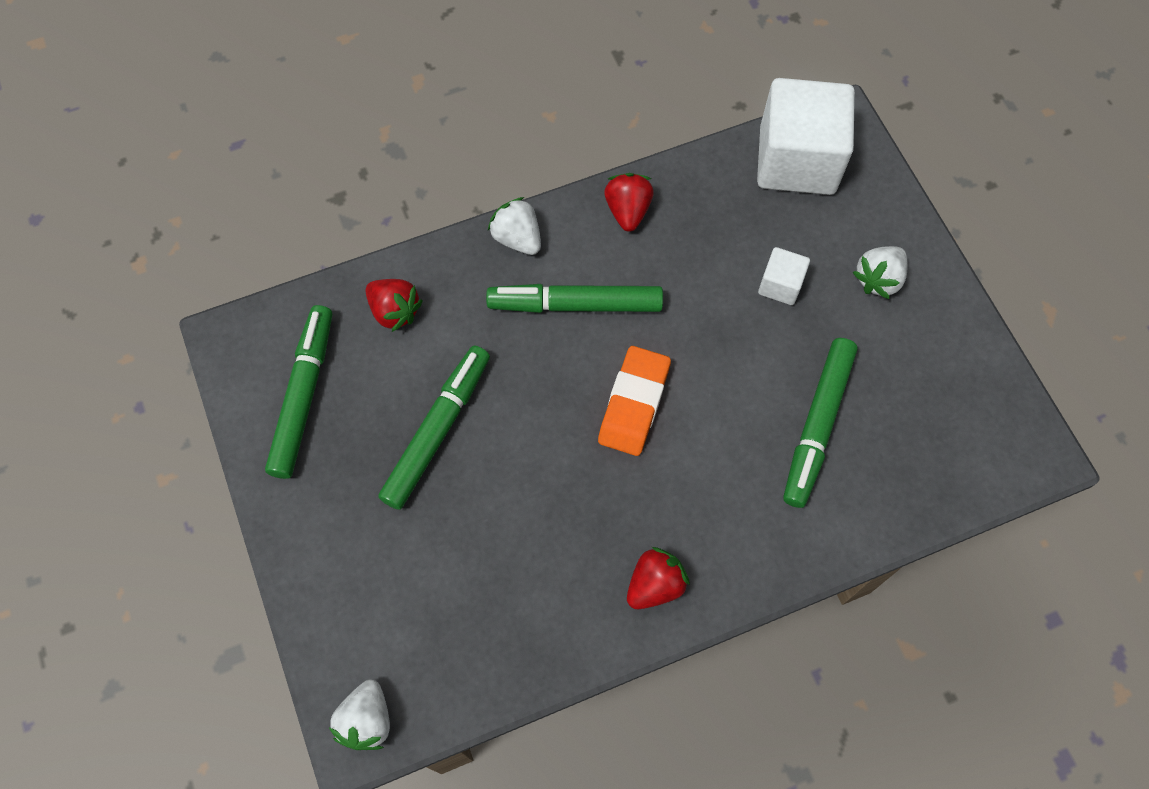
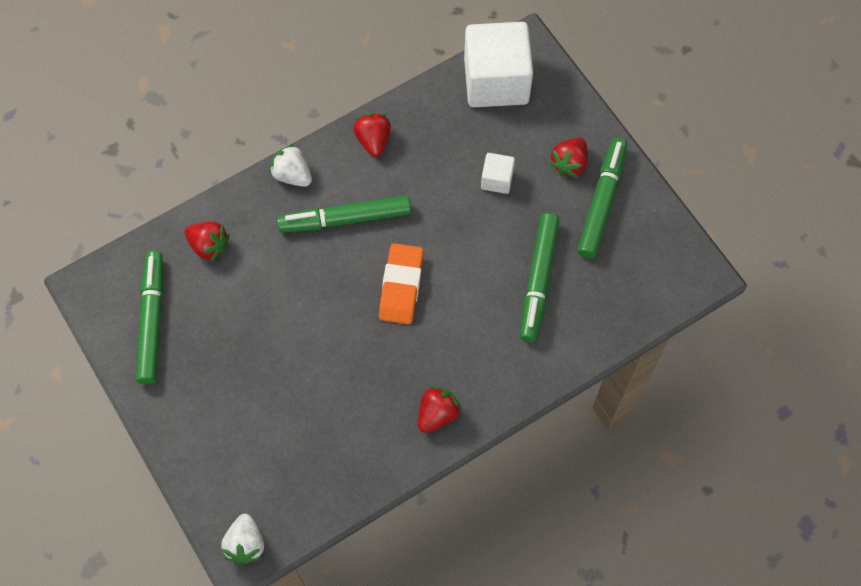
camera: 10 degrees left, 0 degrees up
(437, 431) = (258, 330): green marker -> green marker (601, 202)
(878, 279) = (569, 164): white strawberry -> red strawberry

